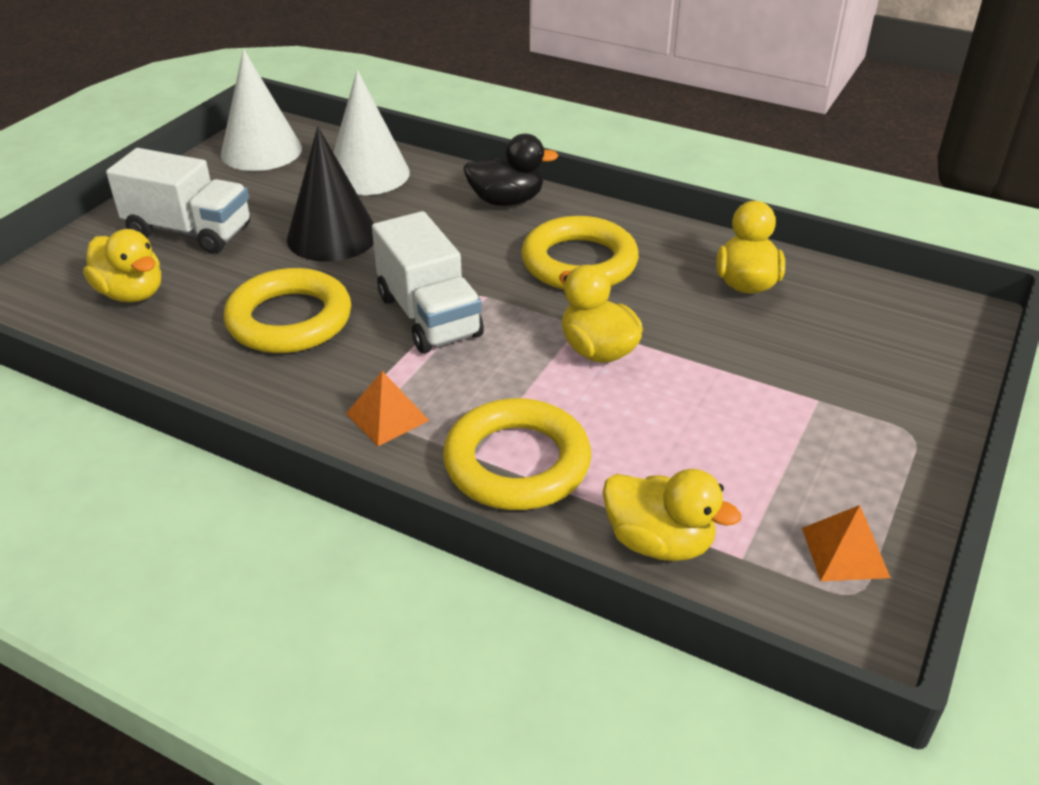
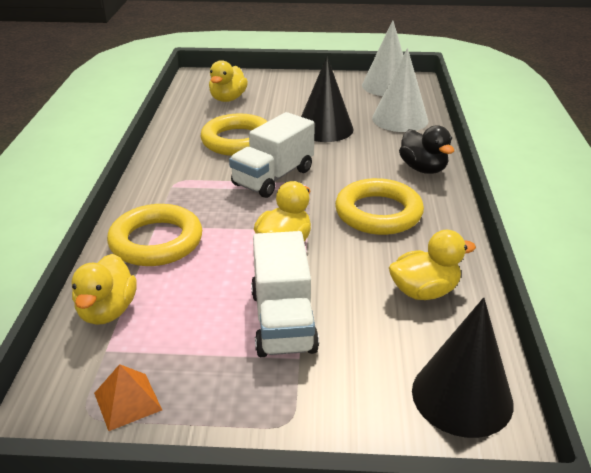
camera: 65 degrees right, 5 degrees down
(189, 231) = (291, 94): white truck -> white truck (283, 321)
(387, 417) = (174, 191): orange pyramid -> none
(908, 316) = (462, 396): none -> black cone

